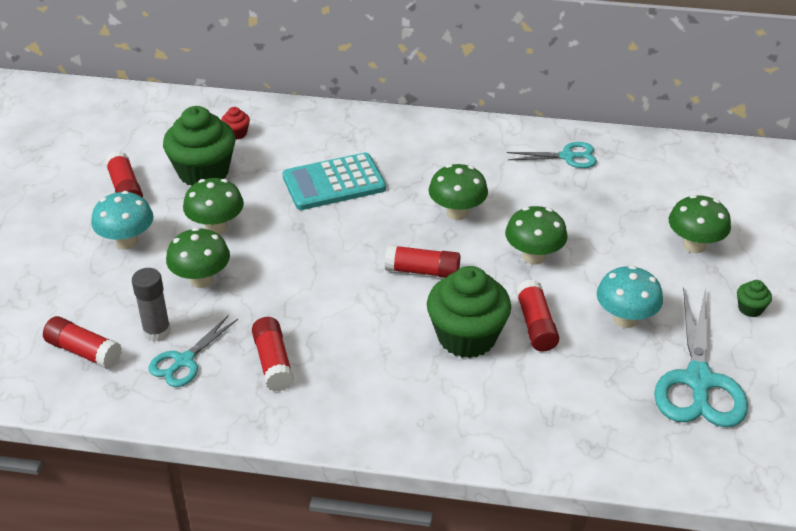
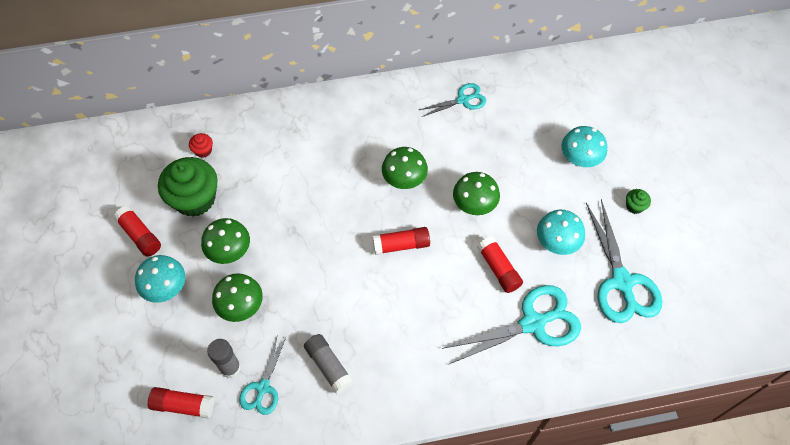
camera: 20 degrees left, 20 degrees up
(273, 362) = (329, 366): red glue stick -> grey glue stick
(334, 183) = (301, 179): turquoise calculator -> none
(467, 337) = (455, 296): green cupcake -> none
(556, 391) = (533, 323): none -> turquoise scissors
(694, 245) = (579, 159): green mushroom -> turquoise mushroom

